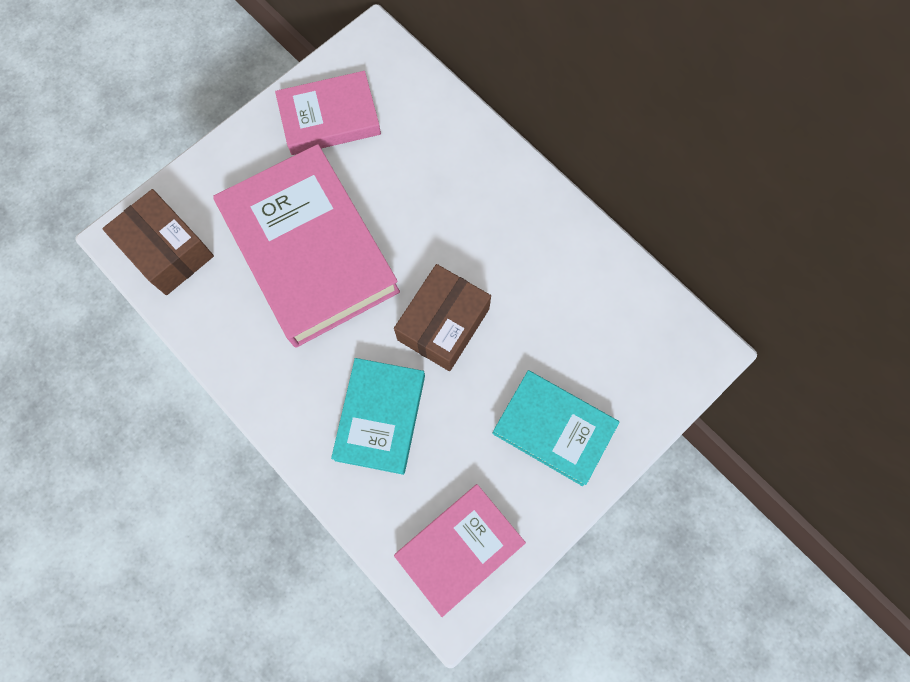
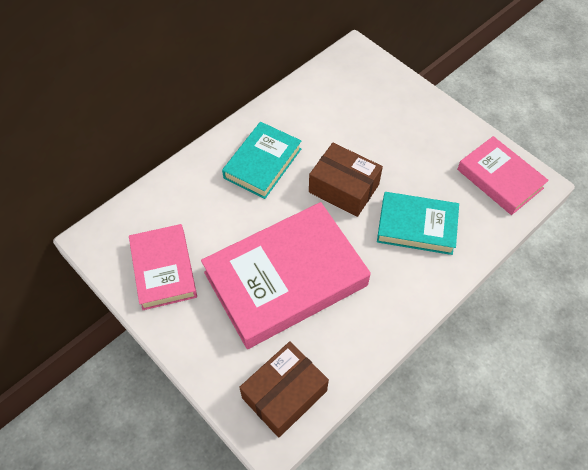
camera: 90 degrees left, 15 degrees down
(553, 429) = (413, 127): turquoise book -> turquoise book (262, 163)

